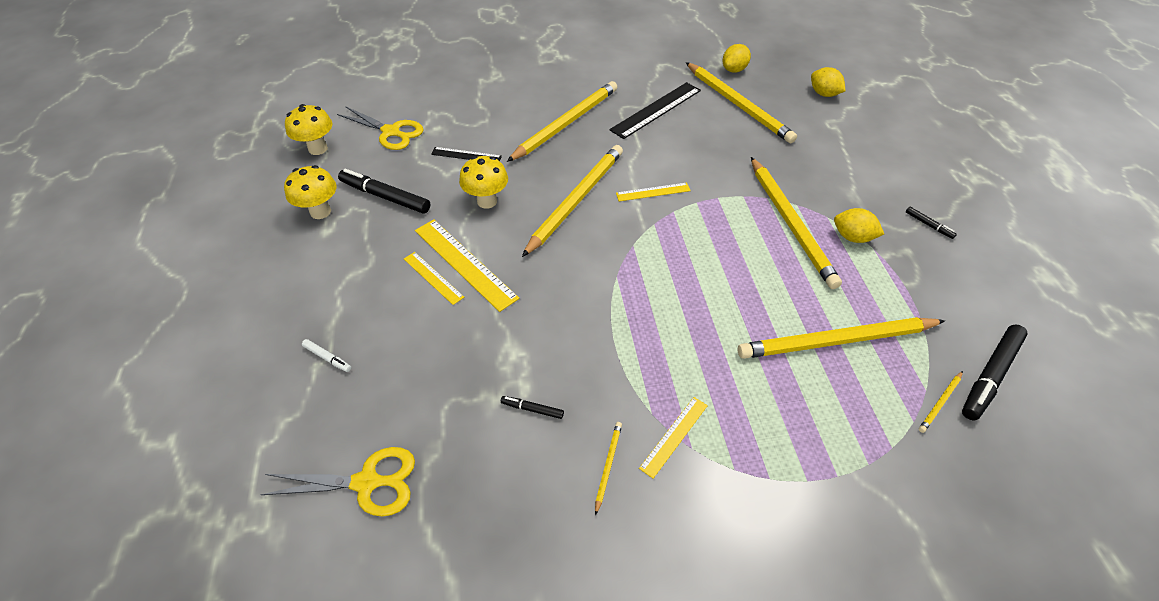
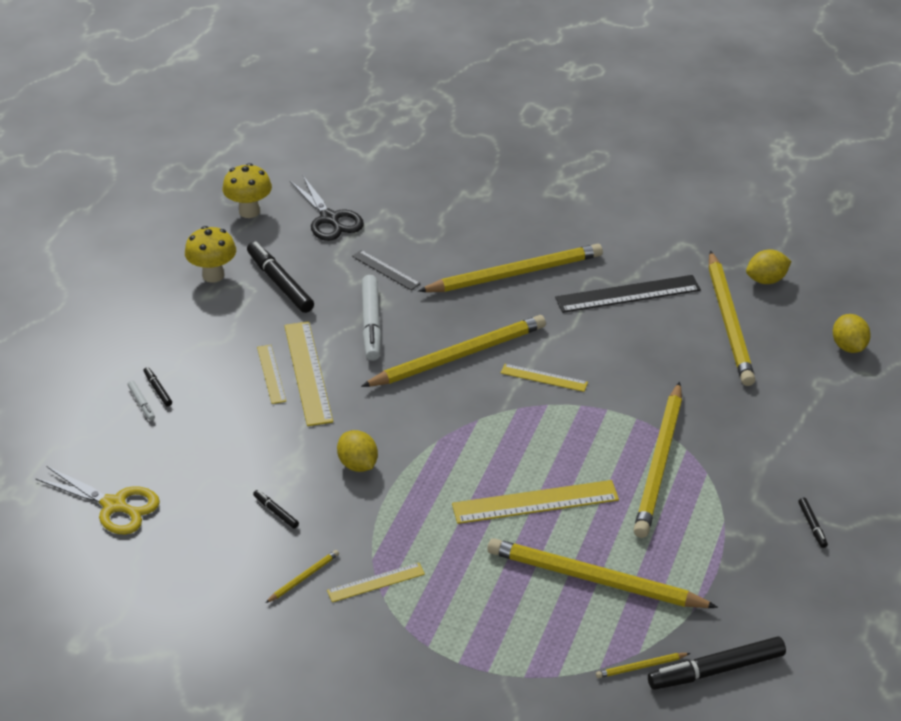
camera: 30 degrees right, 10 degrees down
(335, 337) = (158, 389): none -> black marker
(391, 132) = (329, 219): yellow scissors -> black scissors
(487, 201) = (371, 324): yellow mushroom -> white marker
(734, 295) = (535, 502): none -> yellow ruler
(852, 237) = (712, 502): yellow lemon -> yellow lemon (358, 464)

